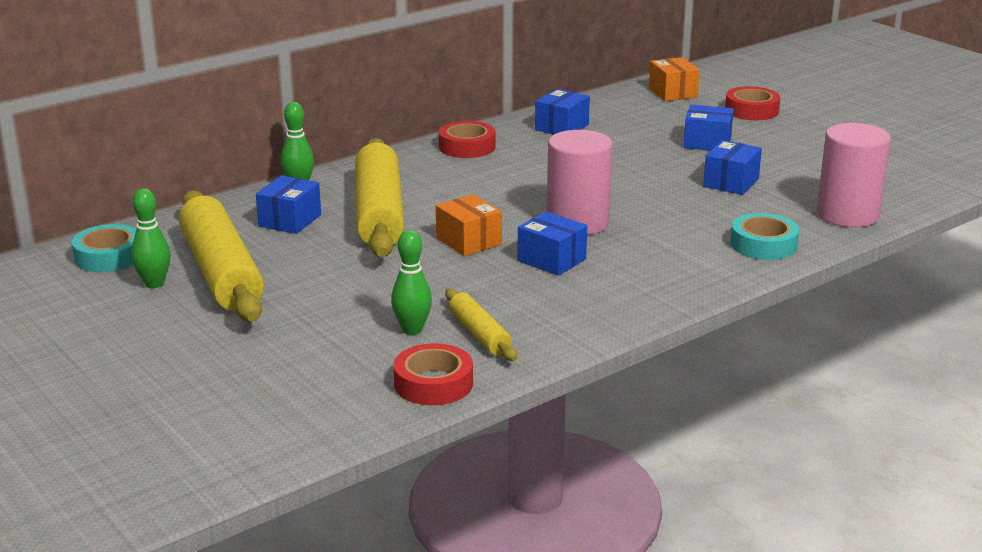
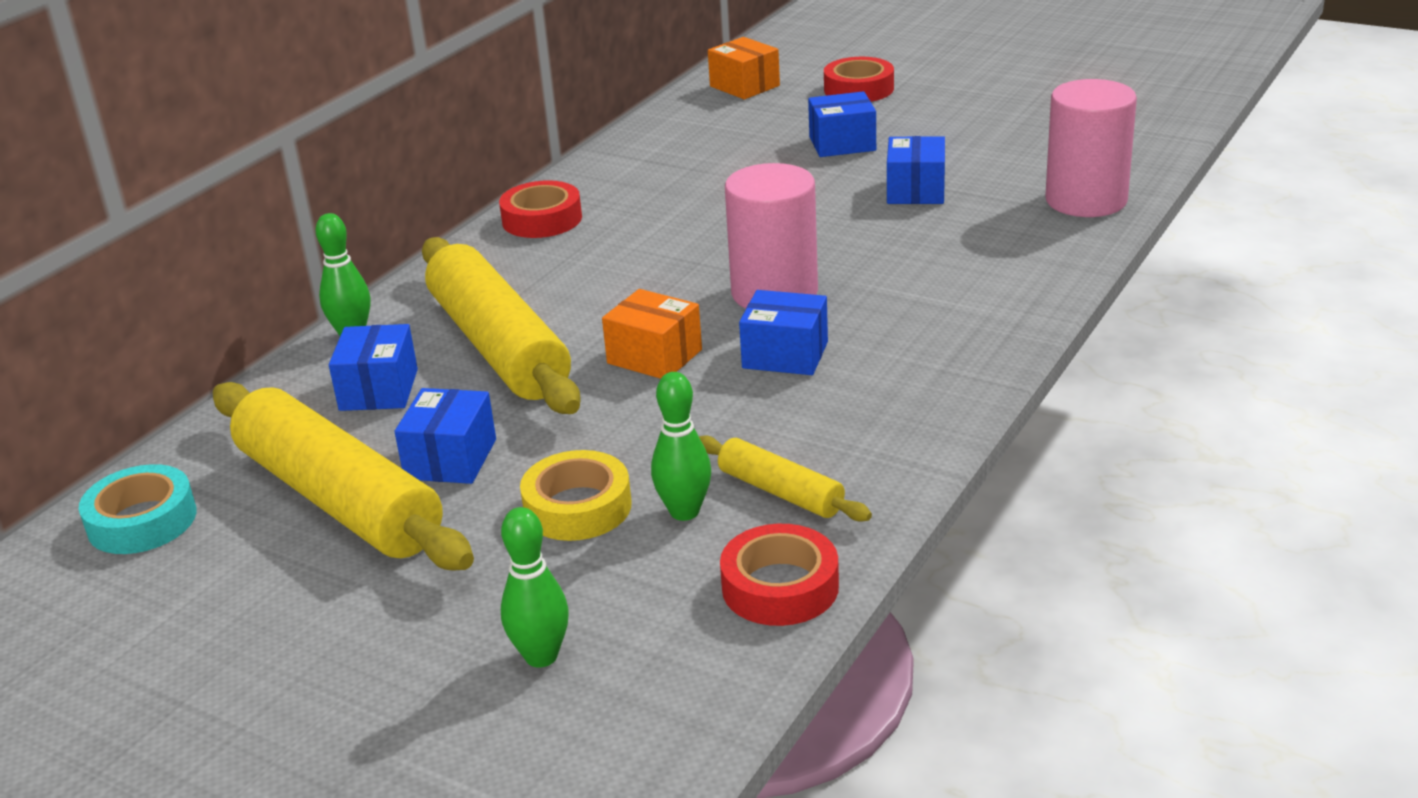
camera: 20 degrees left, 5 degrees up
(154, 284) = (248, 546): green bowling pin -> green bowling pin (541, 656)
(351, 311) = (577, 507): none -> yellow tape
(561, 127) = (644, 163): blue box -> blue box (450, 459)
(763, 244) = (1025, 265): turquoise tape -> none

